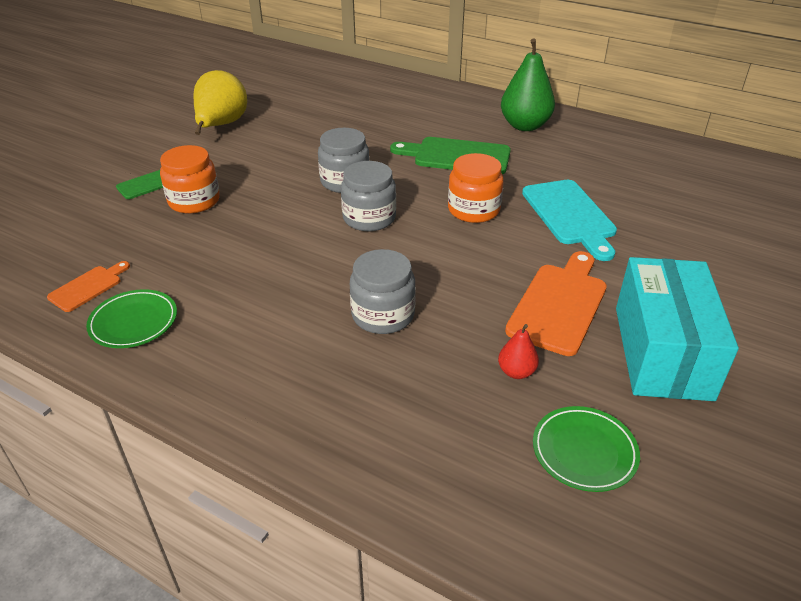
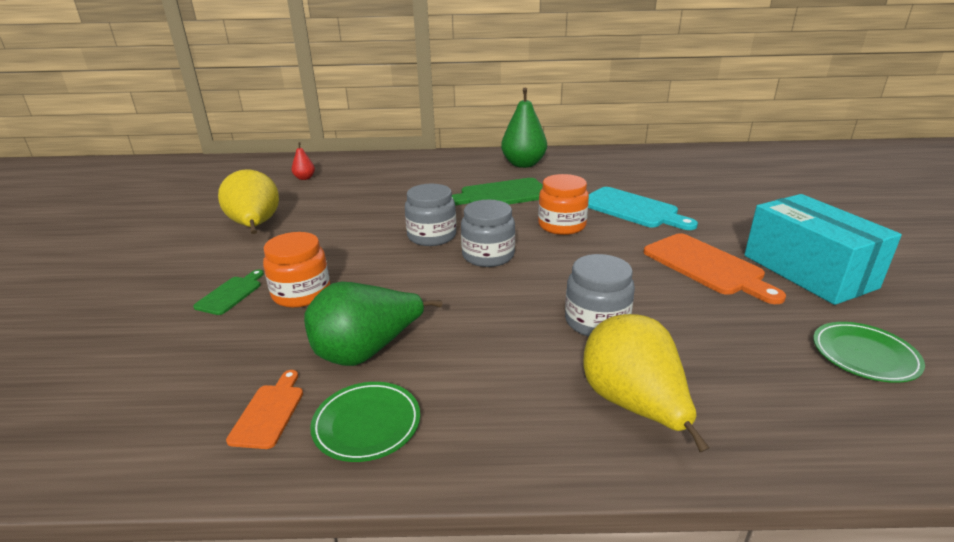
camera: 30 degrees left, 10 degrees down
(188, 268) = (366, 351): none -> green pear
(321, 394) = (633, 405): none -> yellow pear
(516, 372) = (746, 321): red pear -> red pear (304, 178)
(559, 304) = (707, 266): orange cutting board -> orange cutting board turned 150 degrees clockwise

